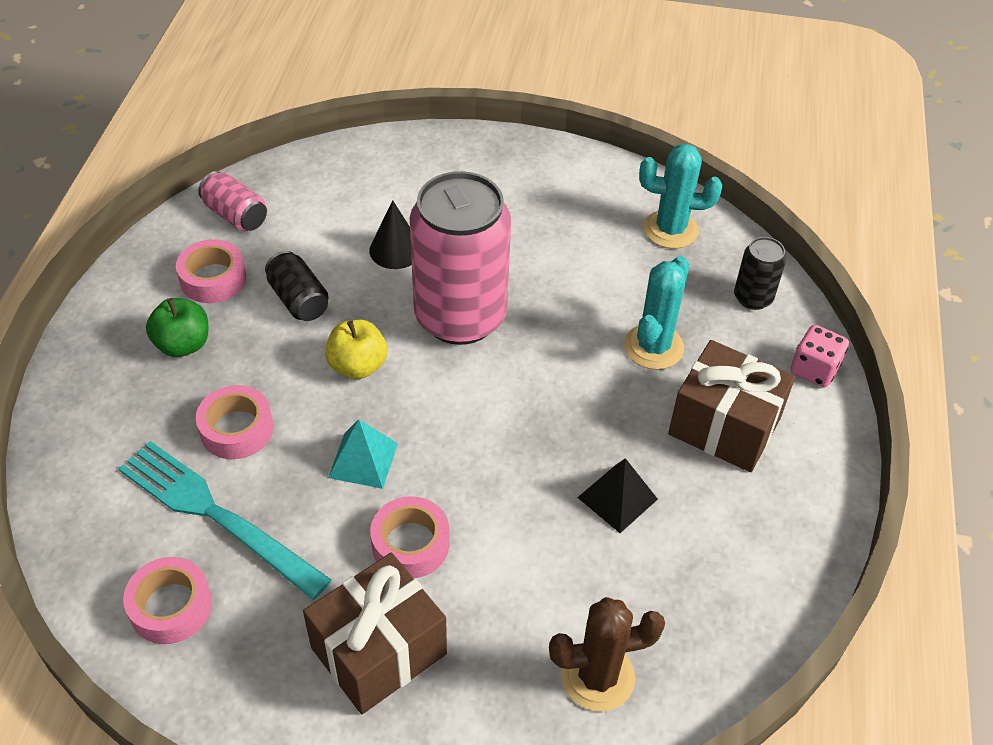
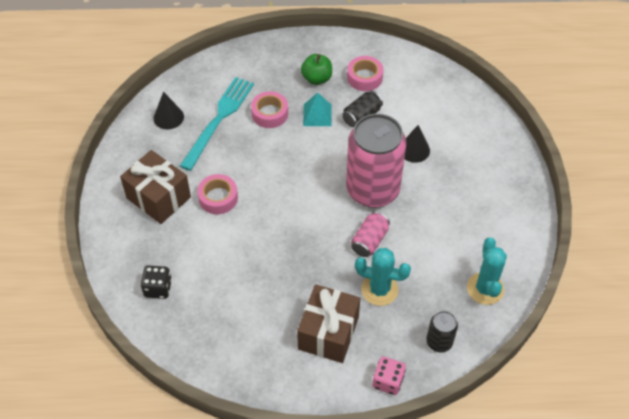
camera: 80 degrees right, 5 degrees up
(171, 606) = (168, 117): pink tape -> black cone
(235, 215) = (414, 74): pink can -> pink can (369, 241)
(358, 366) = (323, 152): yellow apple -> none
(363, 460) = (263, 168): turquoise pyramid -> turquoise pyramid (317, 115)
(597, 677) = (158, 288): brown cactus -> black dice
(617, 498) = (265, 284): black pyramid -> none

